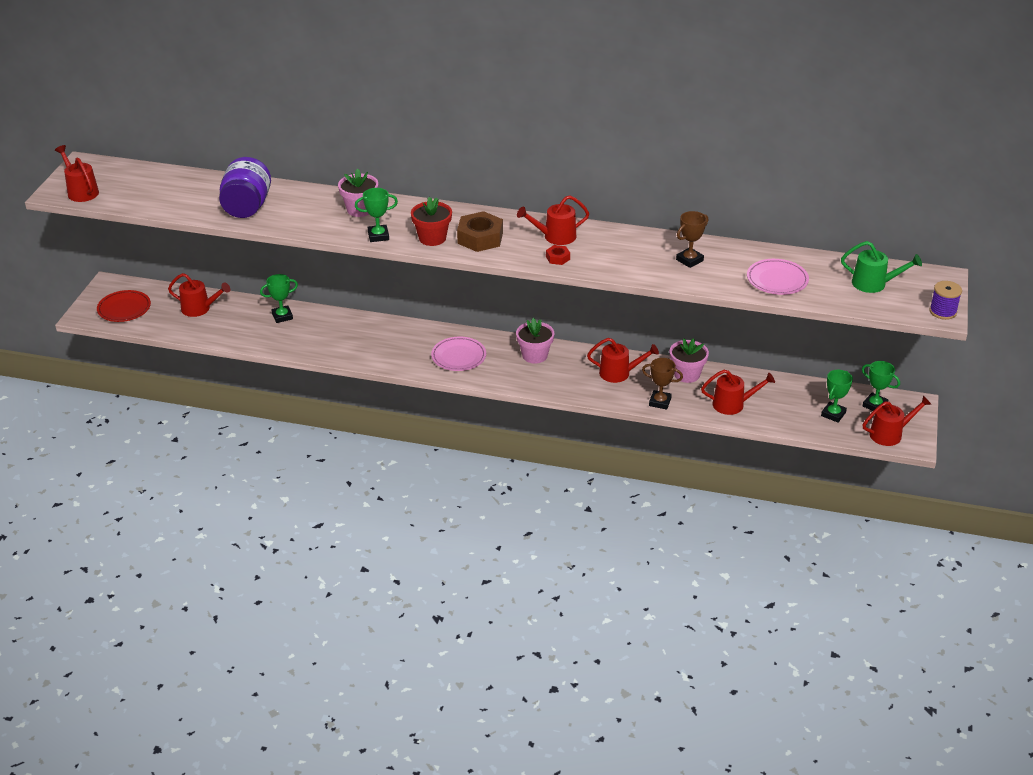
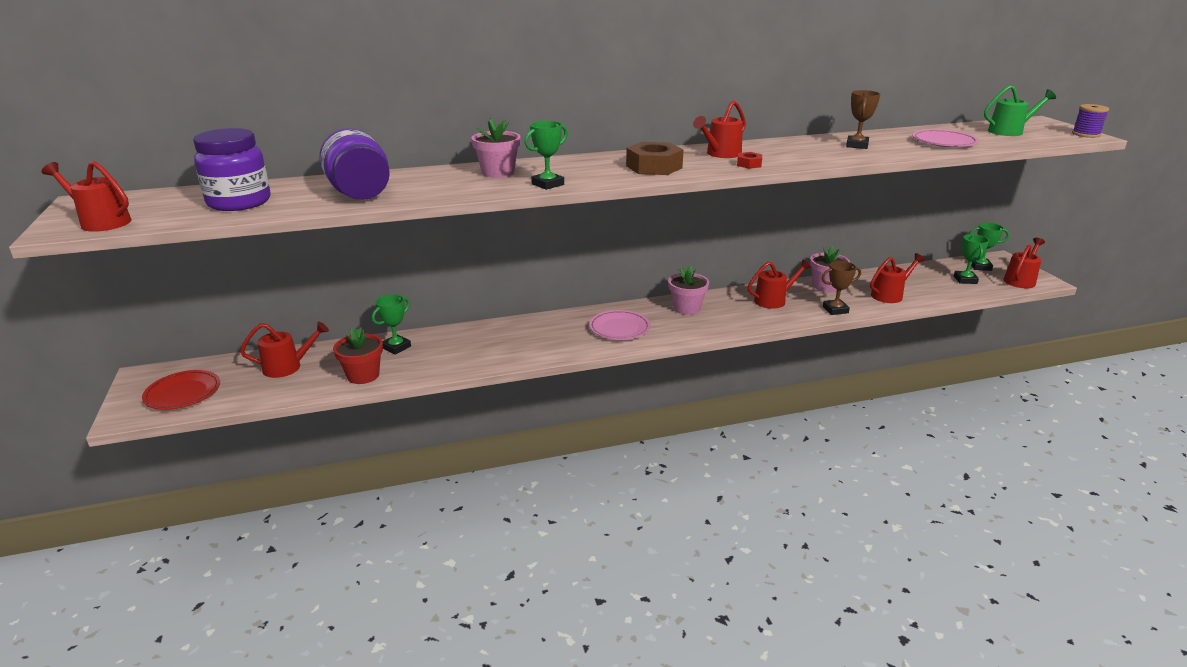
camera: 30 degrees left, 10 degrees down
(168, 194) = (239, 202): none -> purple jar
(432, 238) = (607, 175): red flower pot -> red flower pot (363, 375)

